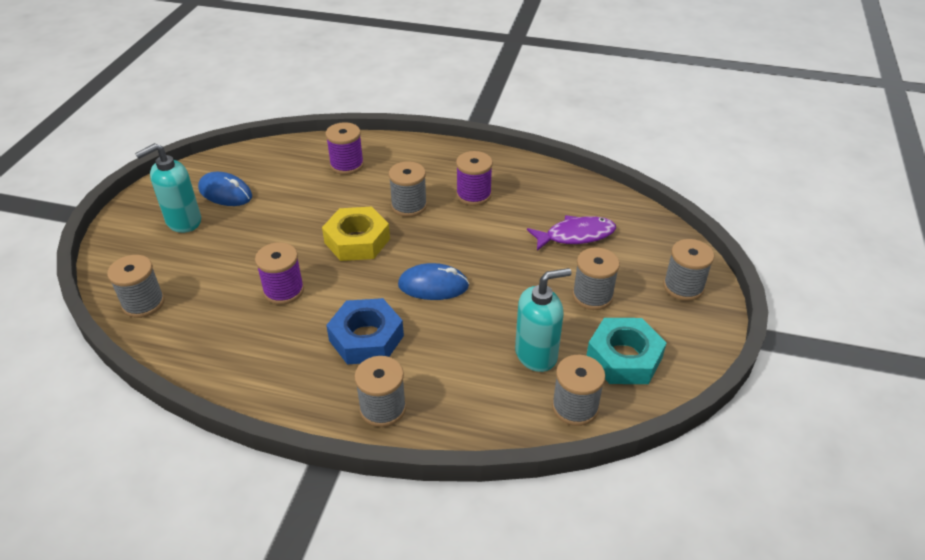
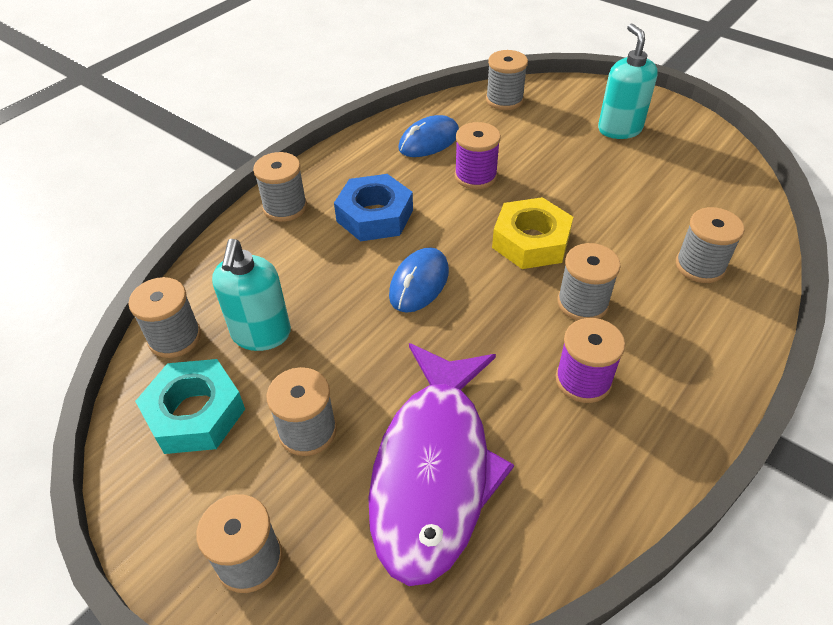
camera: 115 degrees right, 5 degrees up
(225, 193) = (664, 160): blue mouse -> blue mouse (429, 141)
(347, 165) = (700, 266): purple spool -> grey spool
(575, 235) = (434, 470): purple fish -> purple fish, size x1.84

